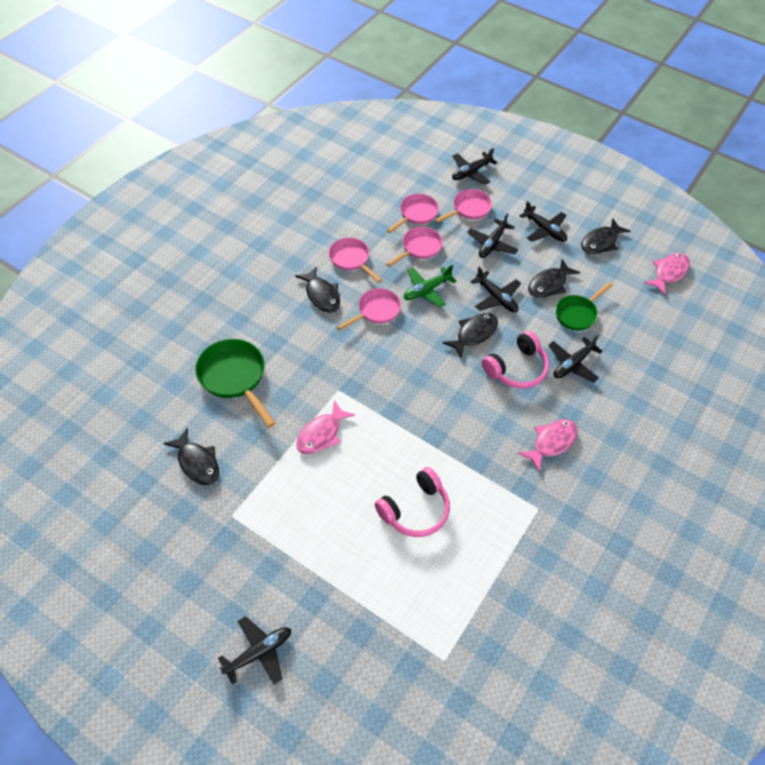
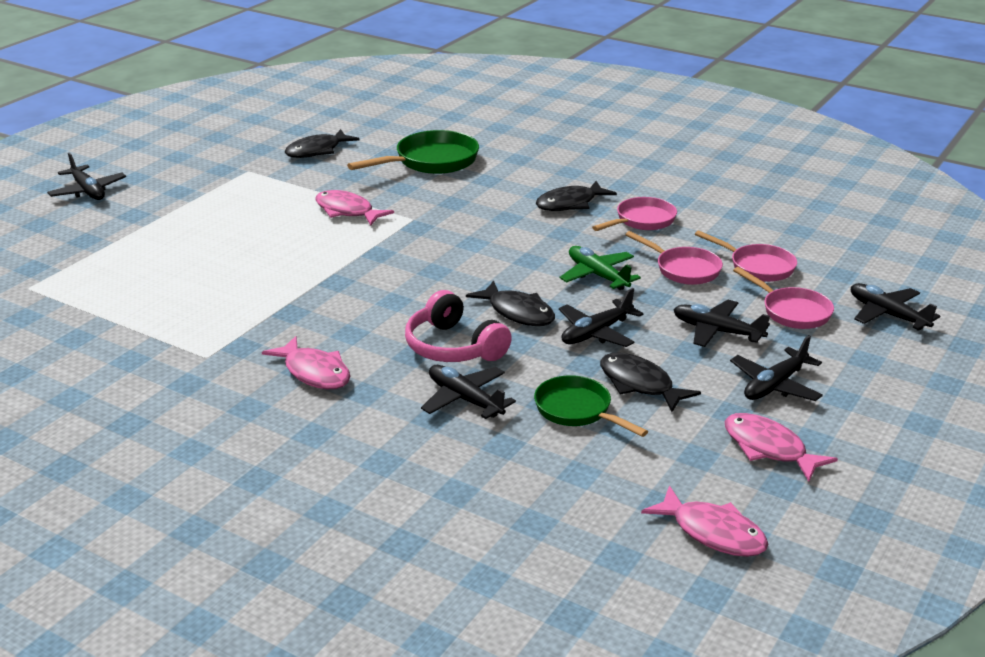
camera: 90 degrees right, 25 degrees down
(376, 311) = (549, 239): pink pan -> none
(415, 510) = (228, 269): pink headphones -> none
(600, 242) = (769, 448): black fish -> pink fish

